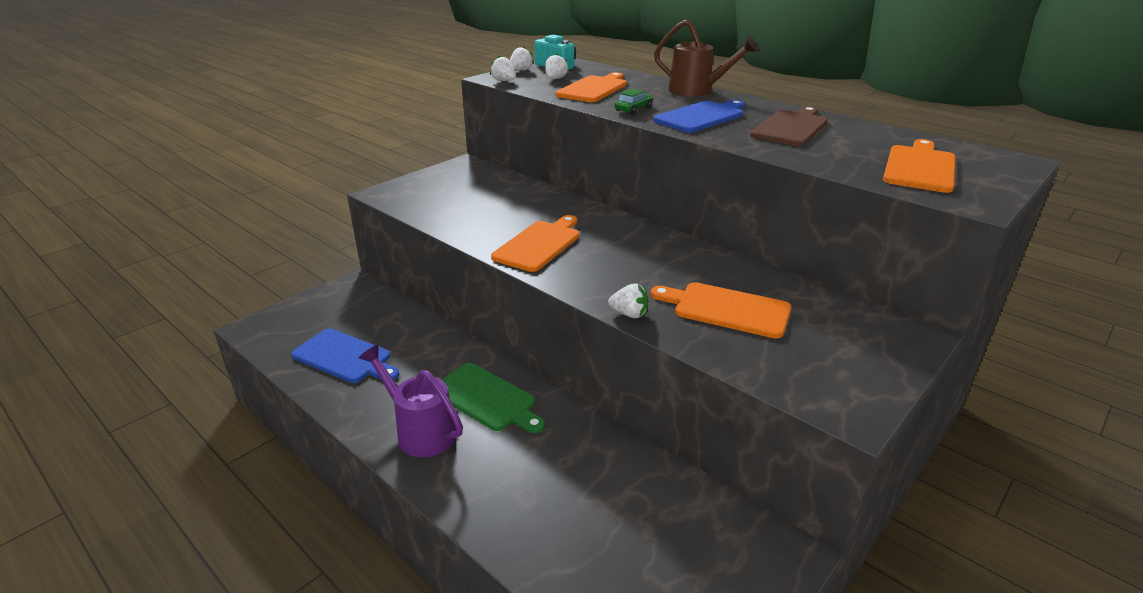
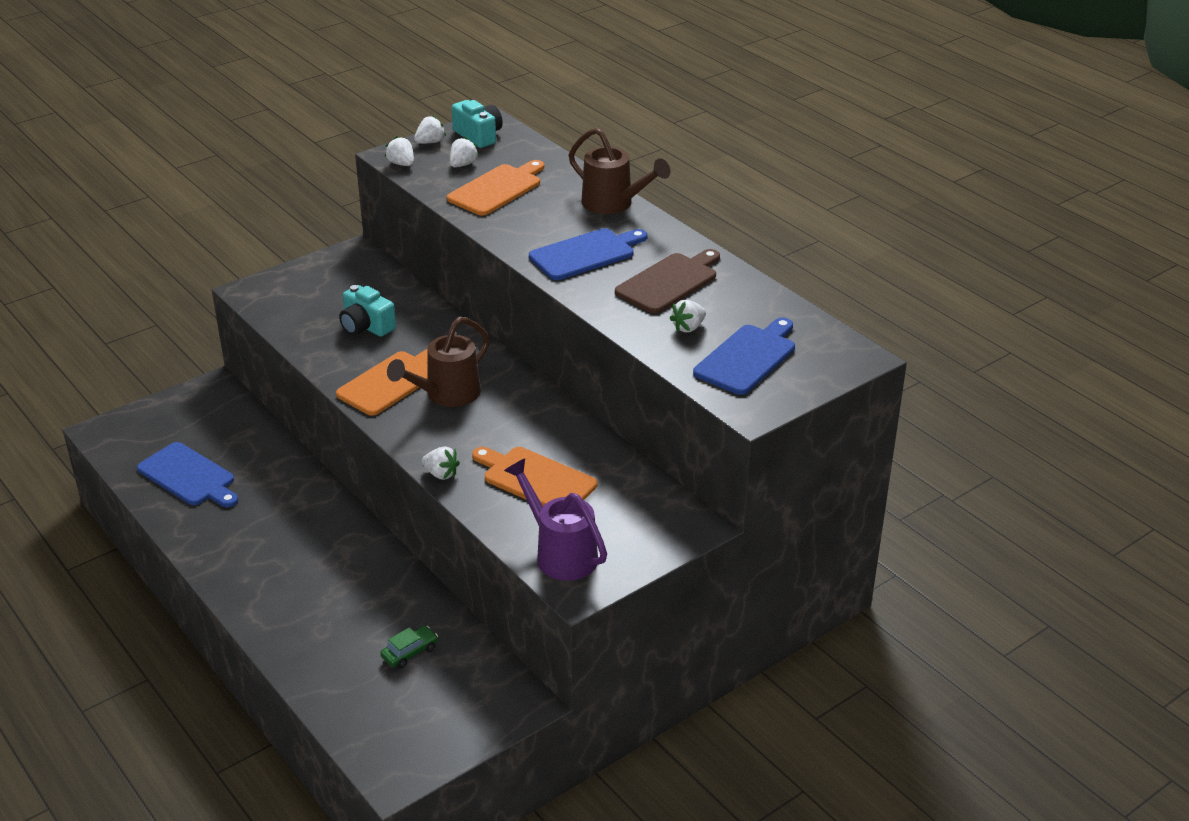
camera: 10 degrees right, 5 degrees up
(420, 431) = (245, 561): purple watering can -> purple watering can (560, 554)
(487, 399) = (315, 536): green cutting board -> none
(497, 208) = (366, 326): none -> turquoise camera
(597, 250) = (447, 395): none -> brown watering can
(633, 109) = (520, 233): green car -> green car (410, 652)
(841, 152) = (688, 327): none -> white strawberry
(919, 167) = (747, 357): orange cutting board -> blue cutting board

